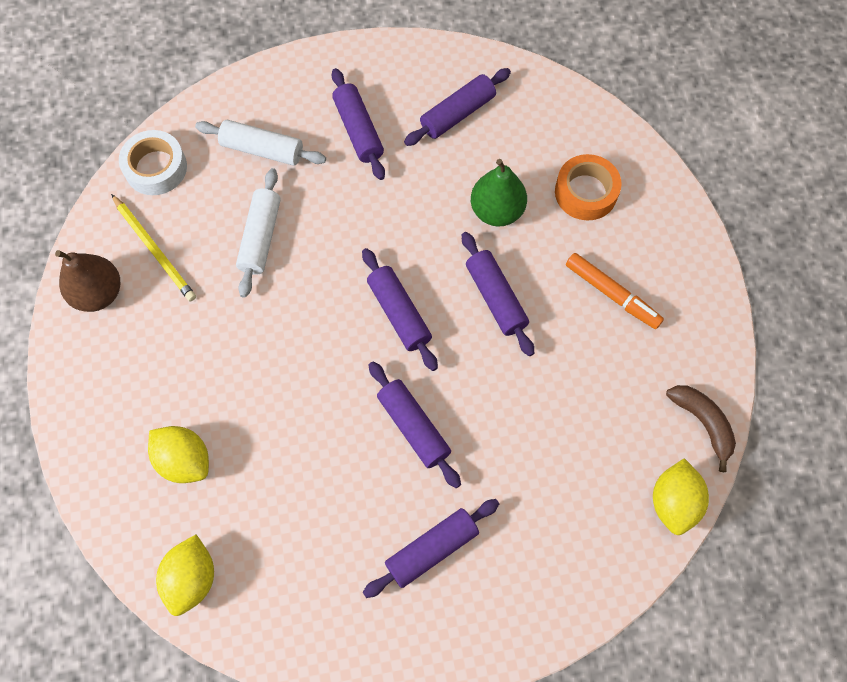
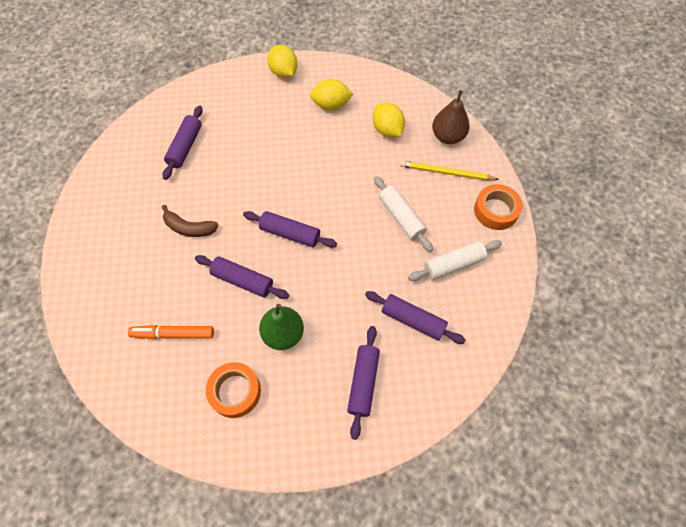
camera: 140 degrees right, 5 degrees down
(156, 168) = (496, 210): white tape -> orange tape
(413, 427) = (235, 188): purple rolling pin -> none
(673, 502) = (71, 246): yellow lemon -> yellow lemon (387, 130)
(702, 423) = (74, 297): brown banana -> brown banana (189, 228)

